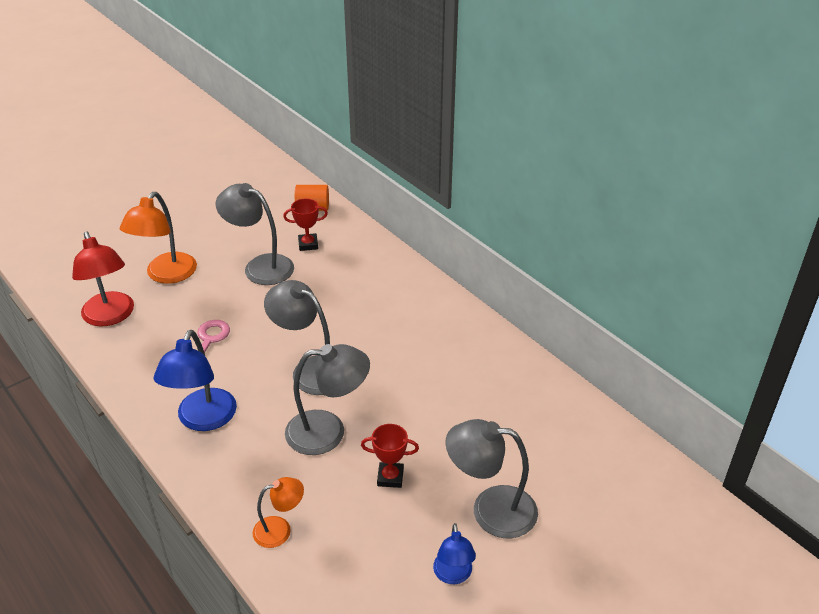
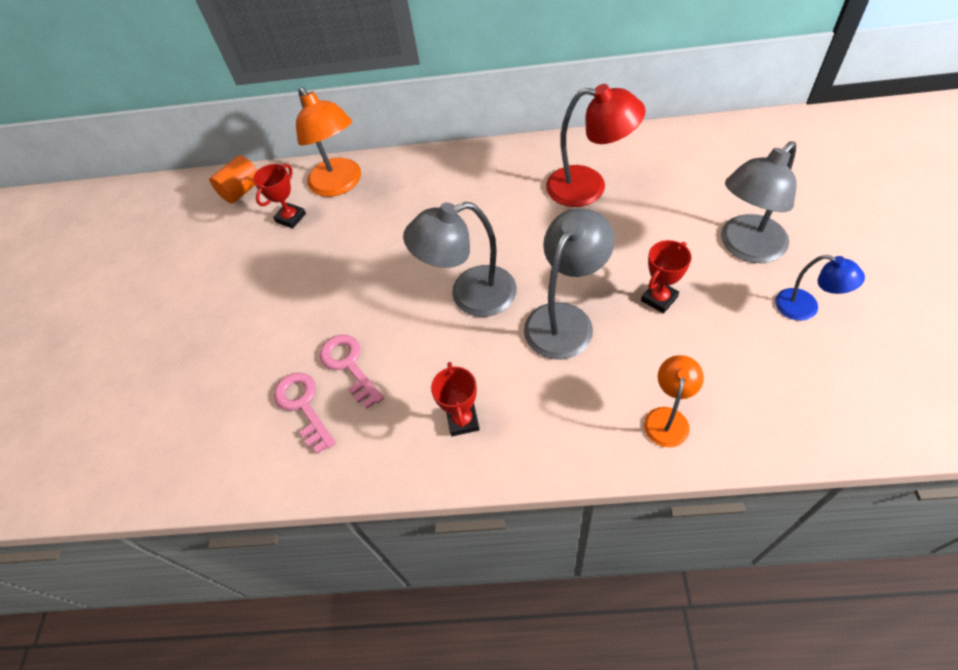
camera: 45 degrees left, 15 degrees up
(110, 316) = (216, 444): red lamp -> red lamp (588, 187)
(162, 338) = (303, 406): none -> pink key
(166, 275) = (205, 359): orange lamp -> orange lamp (340, 184)
(203, 420) = (463, 420): blue lamp -> red trophy
(260, 266) = (281, 270): grey lamp -> none

